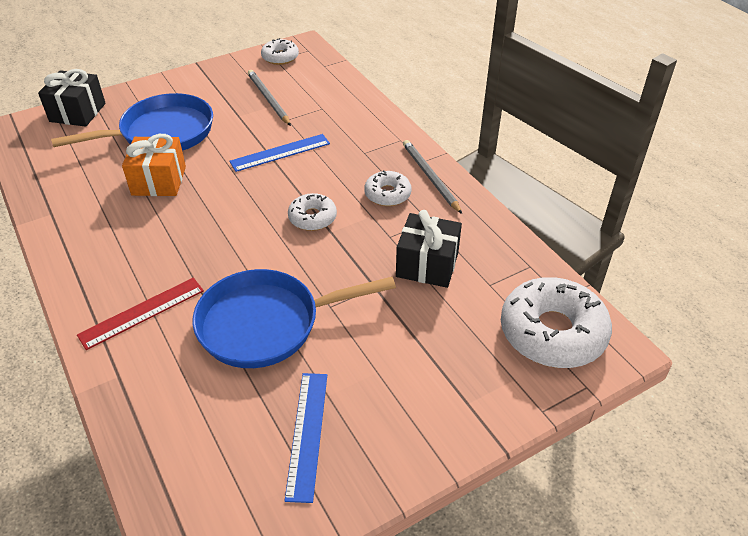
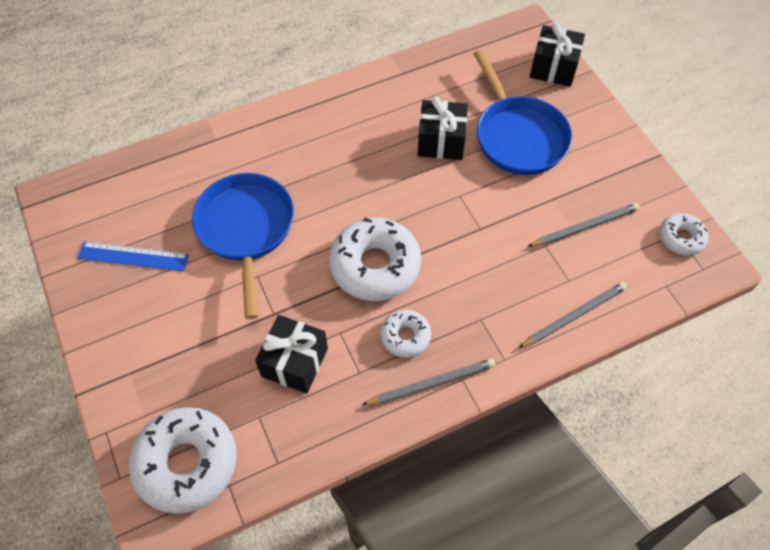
camera: 95 degrees right, 15 degrees up
(142, 312) = (275, 146): red ruler -> none
(159, 181) = (441, 141): orange gift -> black gift
(280, 152) = (482, 238): blue ruler -> none
(312, 218) = (375, 266): white donut -> white donut, size x1.89
(355, 106) = (574, 315): none -> grey pencil

